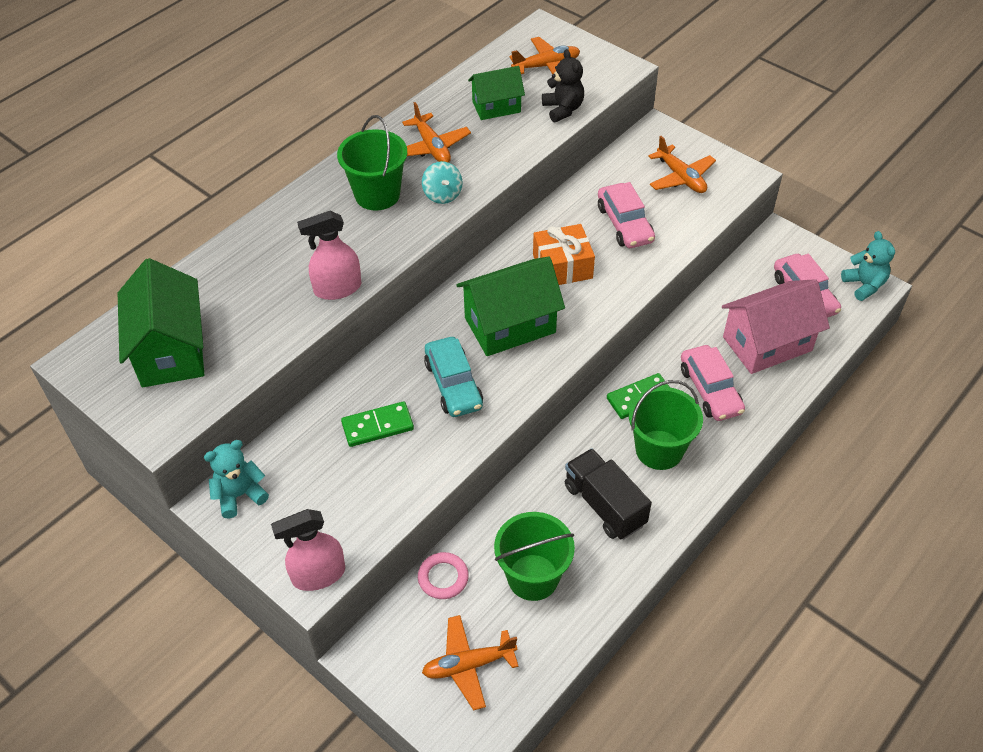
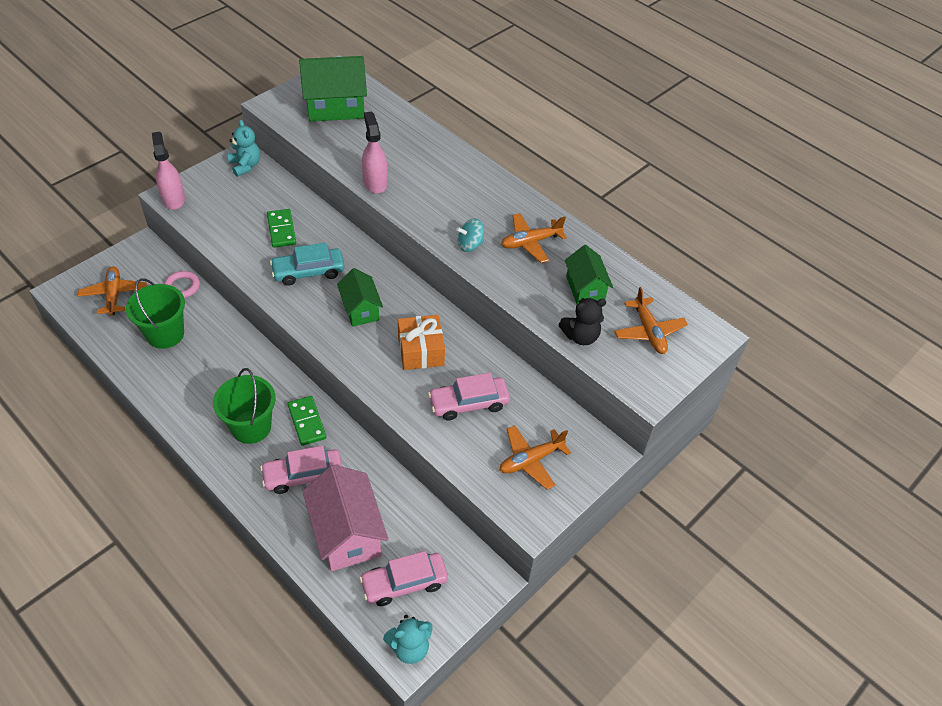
camera: 90 degrees right, 0 degrees up
(377, 194) = (474, 207): green bucket -> none
(510, 325) = (360, 310): green house -> green house, size x0.61
(604, 505) = (210, 383): black truck -> none

